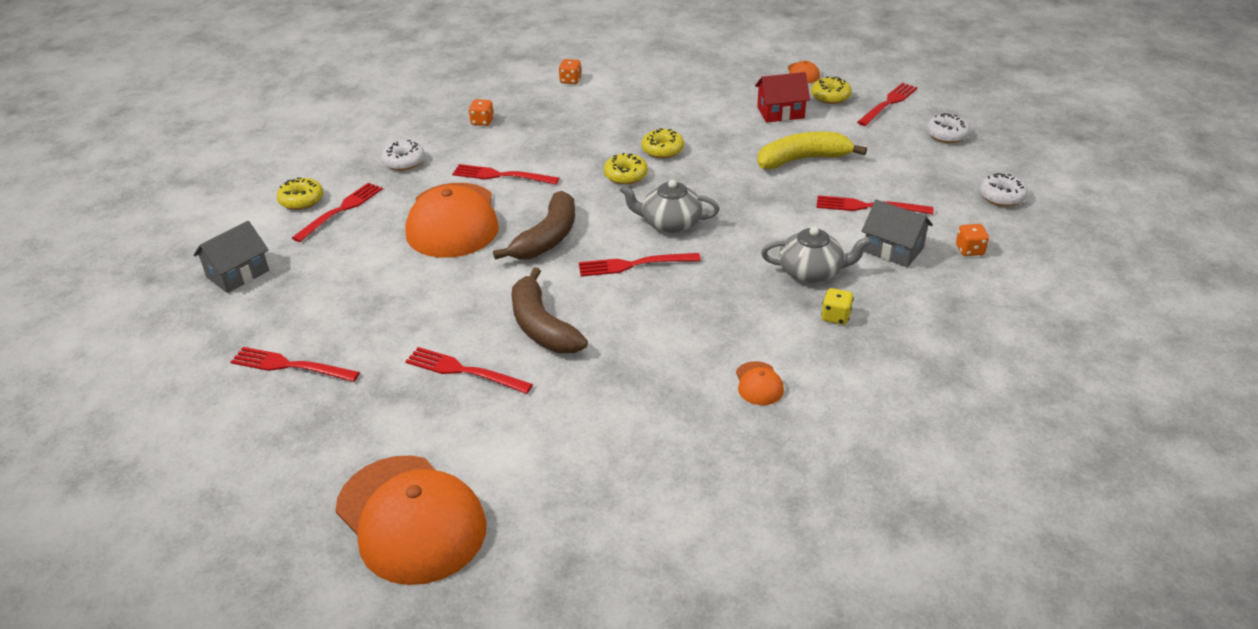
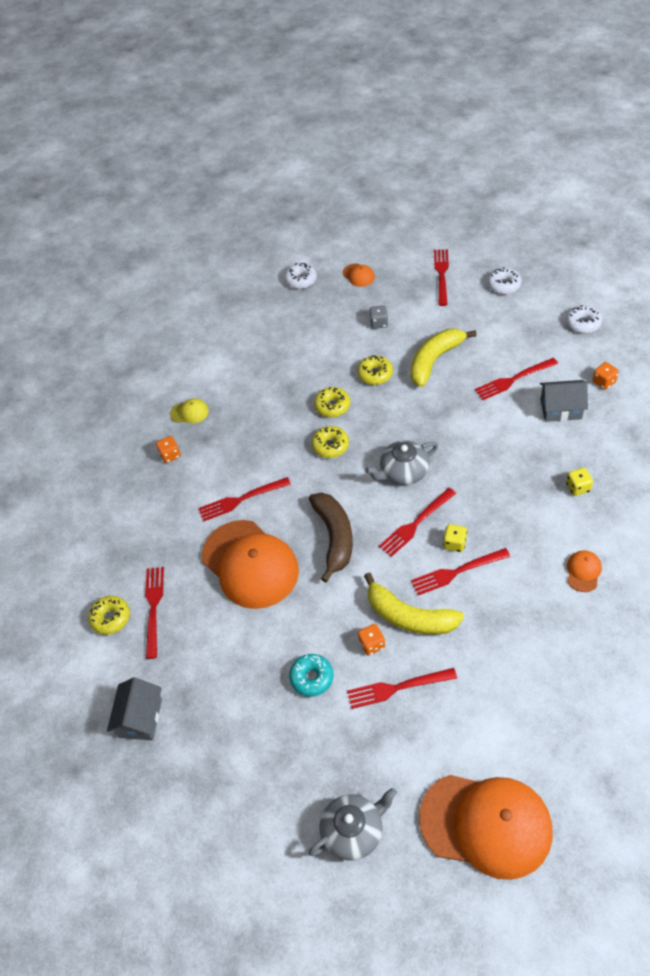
camera: 30 degrees left, 15 degrees up
(290, 366) = (274, 768): red fork -> red fork (456, 572)
(401, 322) = (312, 678): none -> turquoise donut
(404, 162) = (151, 531): white donut -> white donut (301, 280)
(533, 102) = (189, 412): none -> yellow cap
(541, 326) = (409, 616): brown banana -> yellow banana
(570, 80) = (196, 374): orange dice -> orange dice (372, 644)
(653, 297) = (454, 543): none -> yellow dice
(758, 384) = (583, 571): orange cap -> orange cap turned 120 degrees counterclockwise
(780, 112) = (379, 323): red house -> grey dice
(812, 272) = (530, 458): grey teapot -> grey teapot (353, 830)
(830, 97) = (398, 289): yellow donut -> yellow donut (375, 374)

